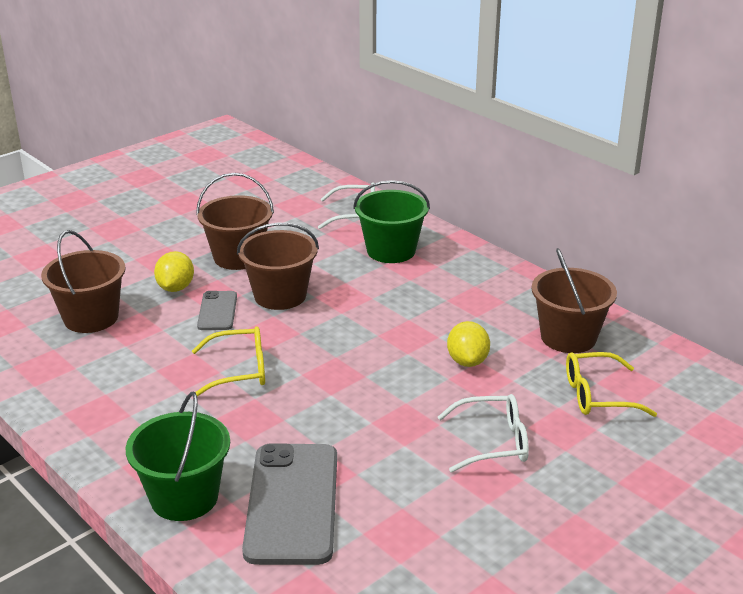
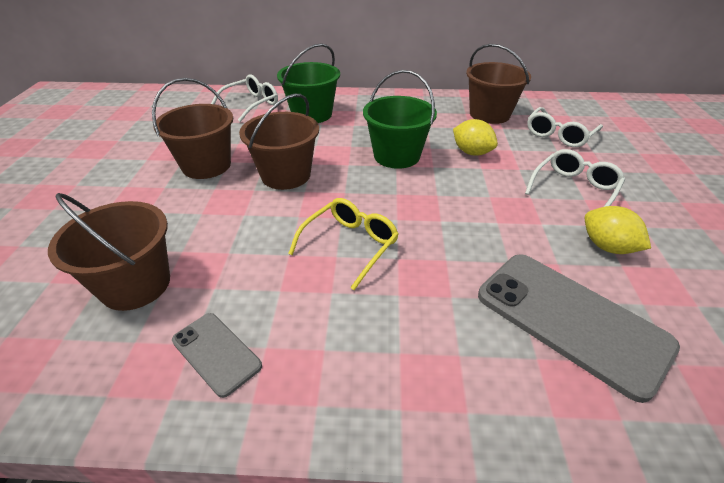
camera: 45 degrees left, 10 degrees up
(175, 288) = (187, 213): yellow lemon -> yellow lemon (607, 247)
(184, 497) = (501, 389): green bucket -> green bucket (396, 156)
(217, 311) = (255, 211): grey phone -> grey phone (216, 353)
(597, 395) = (559, 135): yellow glasses -> white glasses

